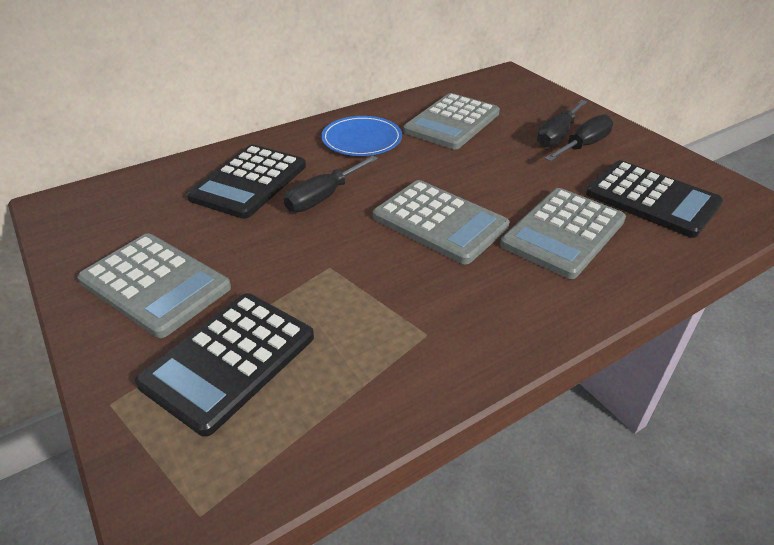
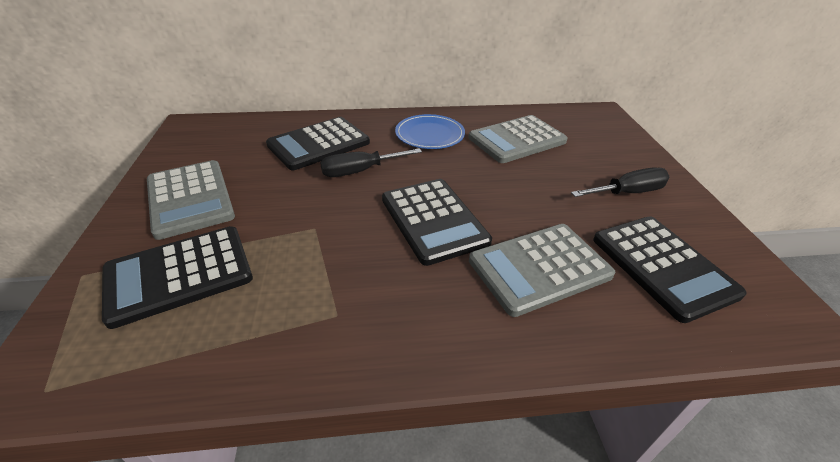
camera: 25 degrees right, 0 degrees up
(439, 222) = (433, 220): grey calculator -> black calculator
(557, 135) = (608, 176): black screwdriver -> none

